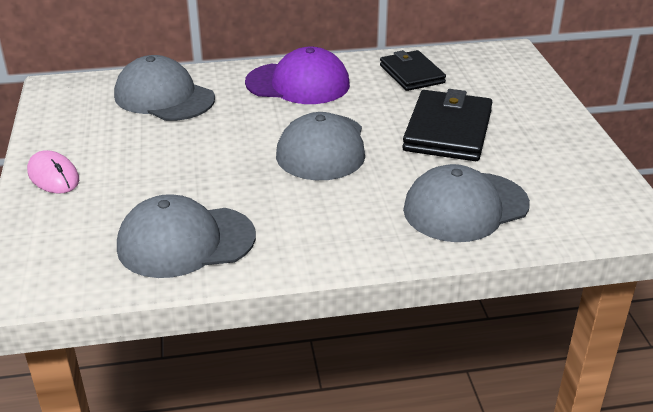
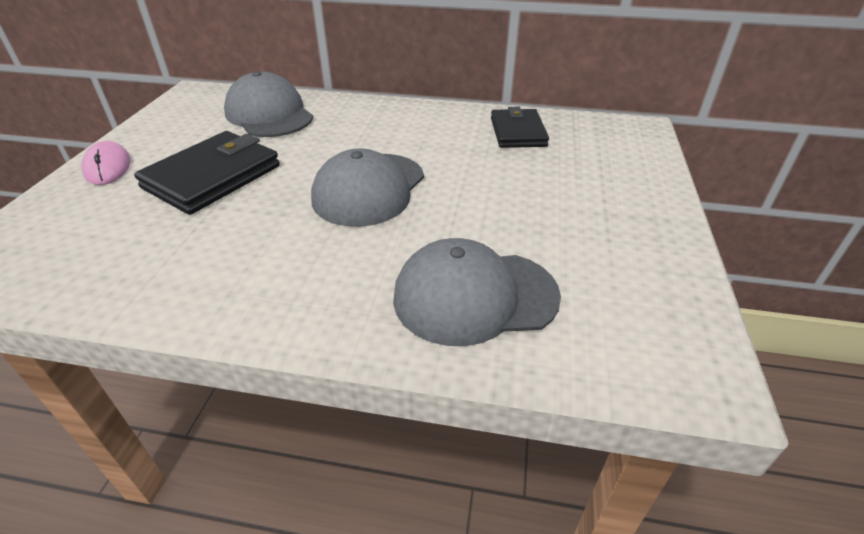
camera: 20 degrees right, 5 degrees up
(185, 242) = (146, 262): grey cap -> none
(298, 84) = (398, 123): purple cap -> none
(447, 130) = (516, 198): black wallet -> black wallet (212, 177)

